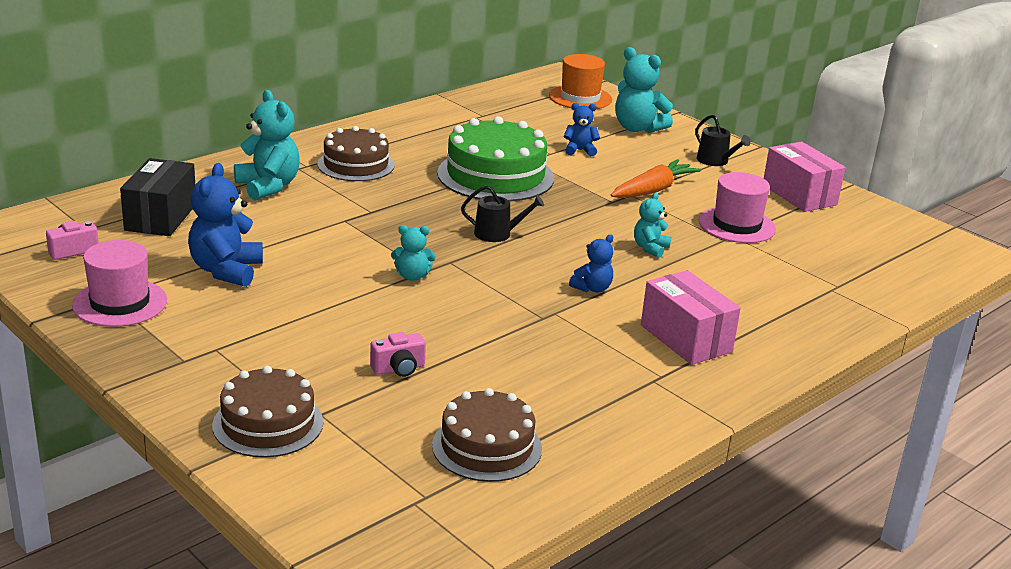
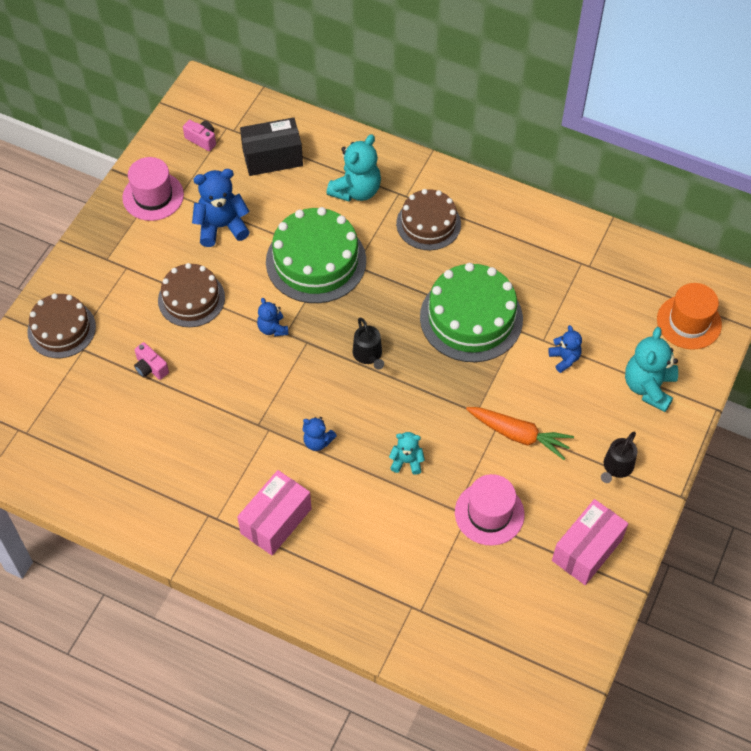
camera: 70 degrees right, 30 degrees up
(341, 230) = (316, 261): none -> green cake
(412, 276) = (272, 328): turquoise teddy bear -> blue teddy bear
(487, 447) = (87, 445): brown cake -> brown cake (191, 299)

